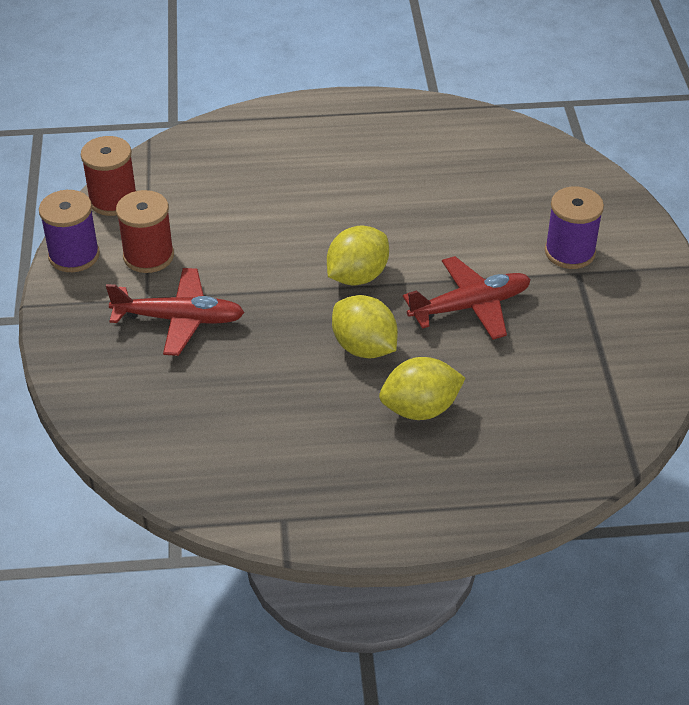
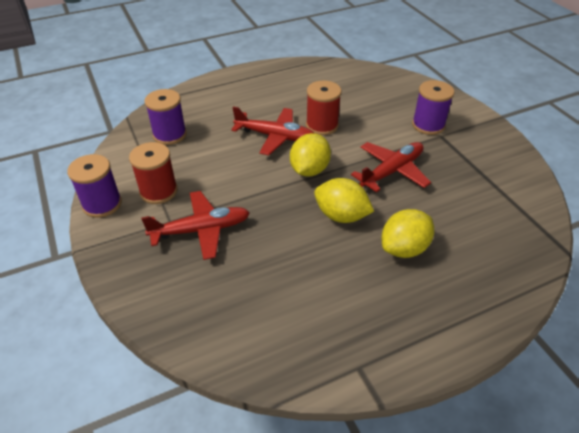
camera: 20 degrees left, 0 degrees up
(113, 200) = (117, 160): red spool -> red spool (322, 125)
(195, 180) = (169, 134): none -> purple spool
(336, 216) = (275, 136): none -> red plane

